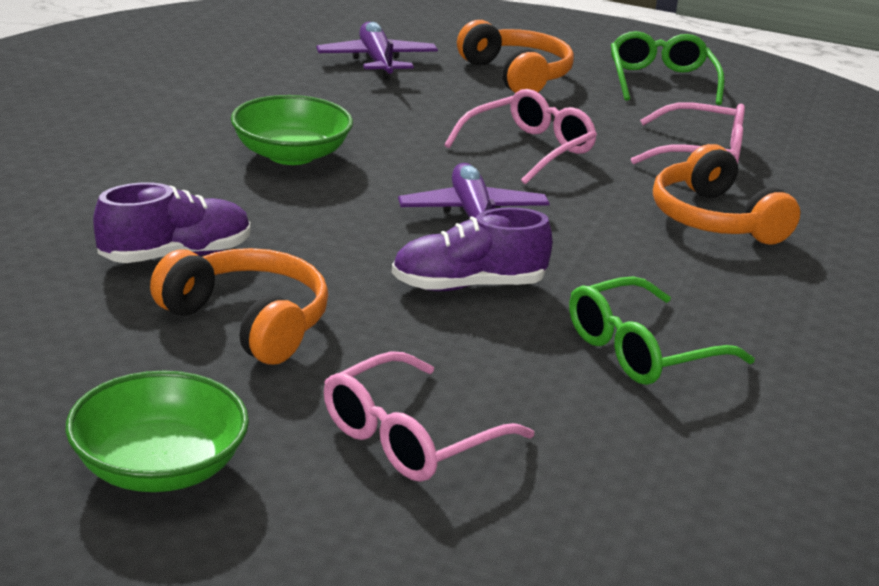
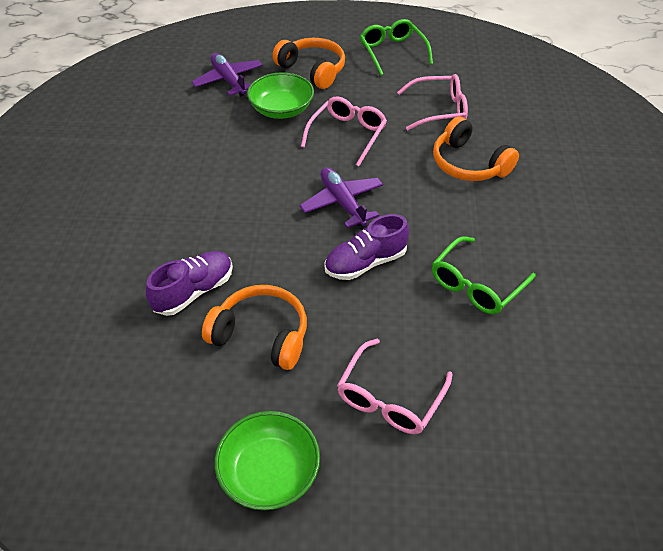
camera: 15 degrees left, 20 degrees up
(291, 155) = (218, 181): green bowl -> green bowl (281, 109)

